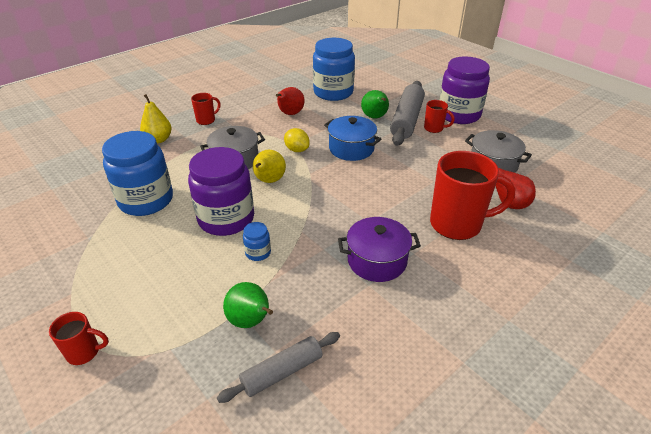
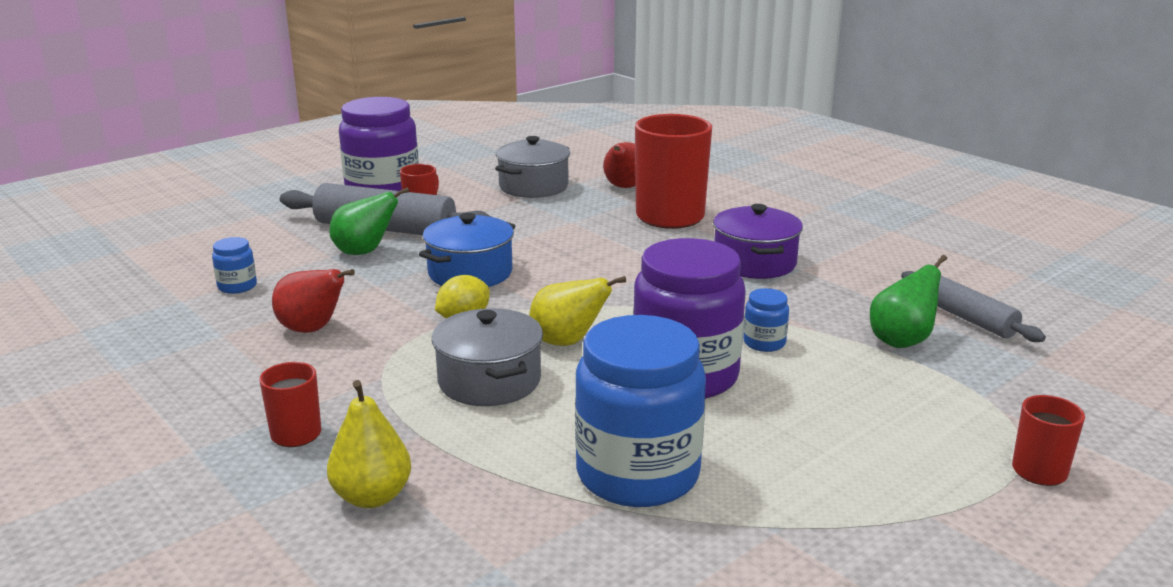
camera: 90 degrees left, 15 degrees down
(333, 92) = (237, 286): blue jar -> blue jar, size x0.42

